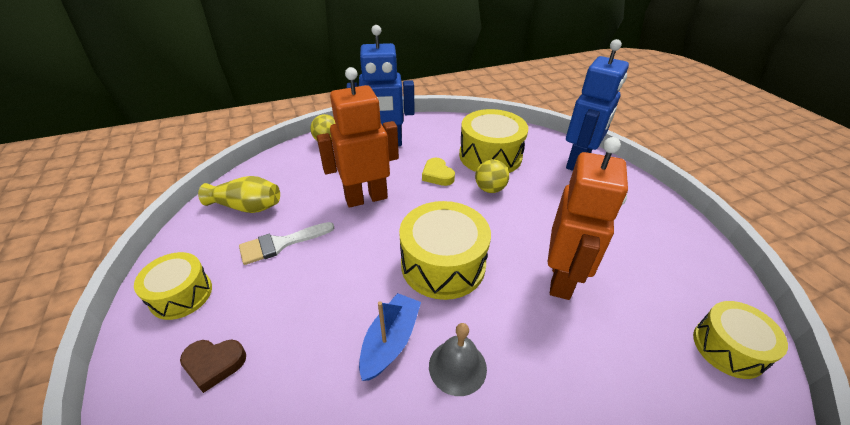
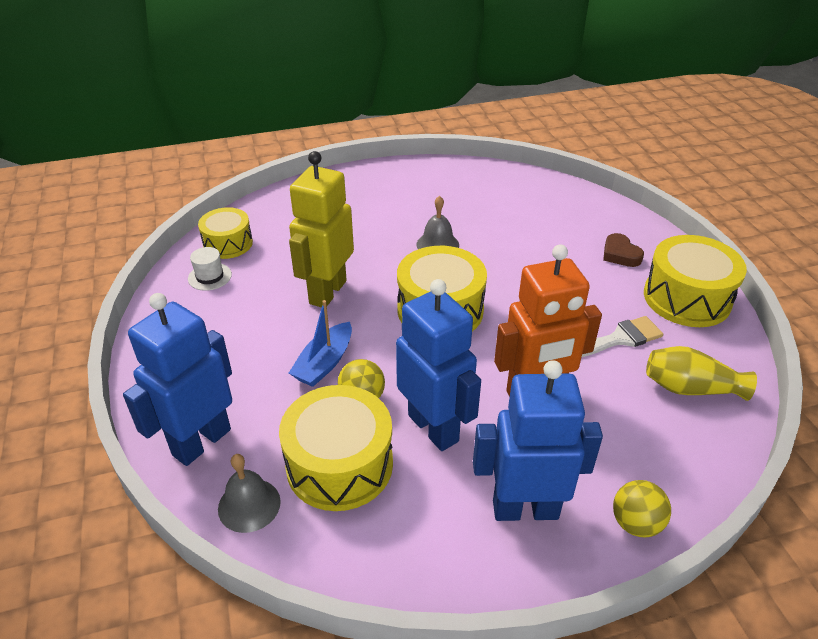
camera: 175 degrees left, 0 degrees up
(181, 295) = (686, 298): yellow drum -> yellow drum, size x1.59
(214, 364) = (620, 254): brown heart -> brown heart turned 120 degrees counterclockwise
(390, 341) = (488, 259): blue boat -> blue boat (324, 363)
(437, 175) = (434, 428): yellow heart -> blue robot
(530, 139) = (249, 505): none -> grey bell
(562, 279) = (327, 292): orange robot -> yellow robot
(698, 291) = (210, 276): none -> white hat

